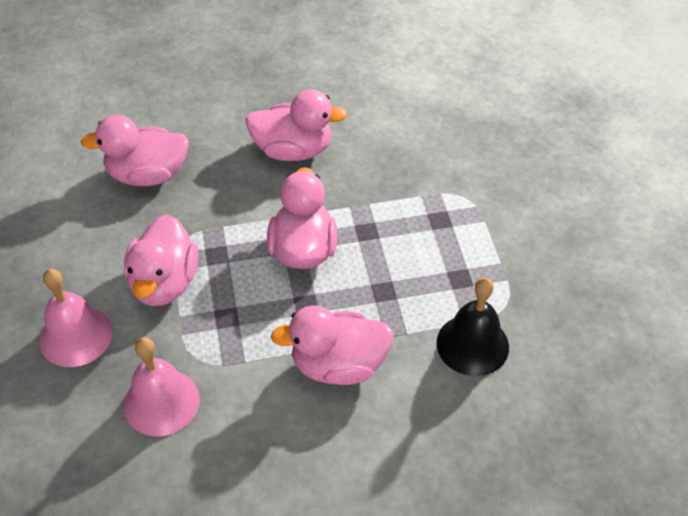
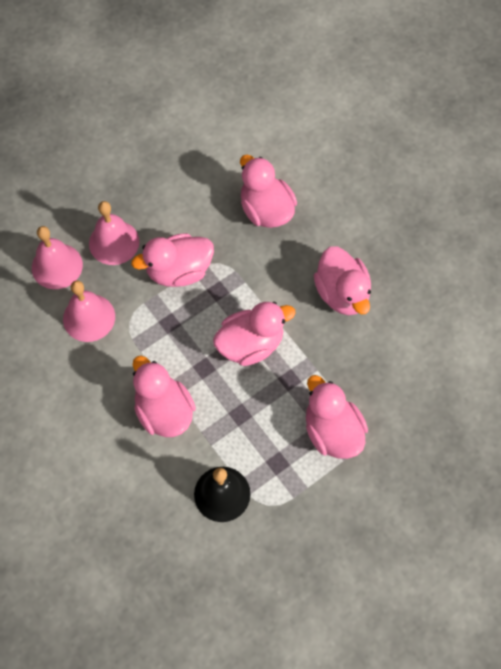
camera: 65 degrees right, 15 degrees up
(61, 413) = (57, 266): none -> pink bell
(446, 217) = (332, 431): none -> pink duck

